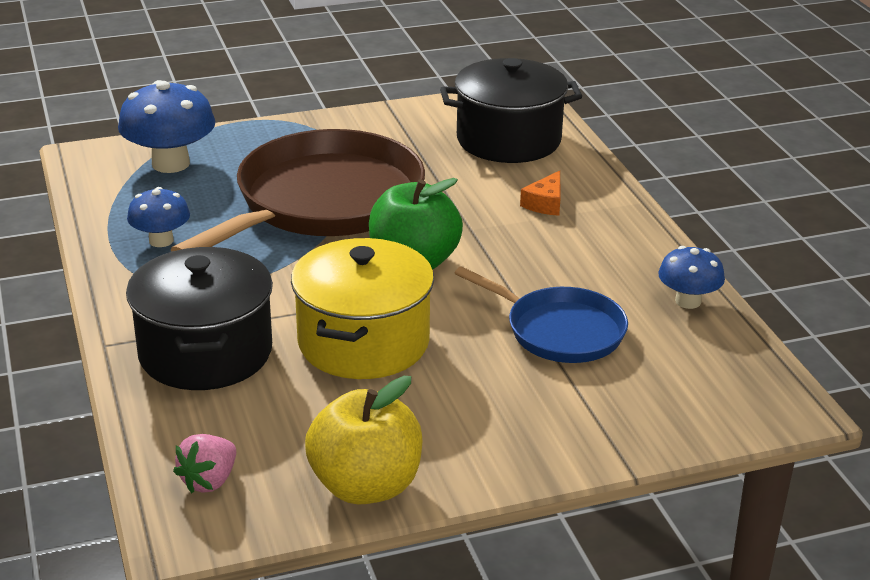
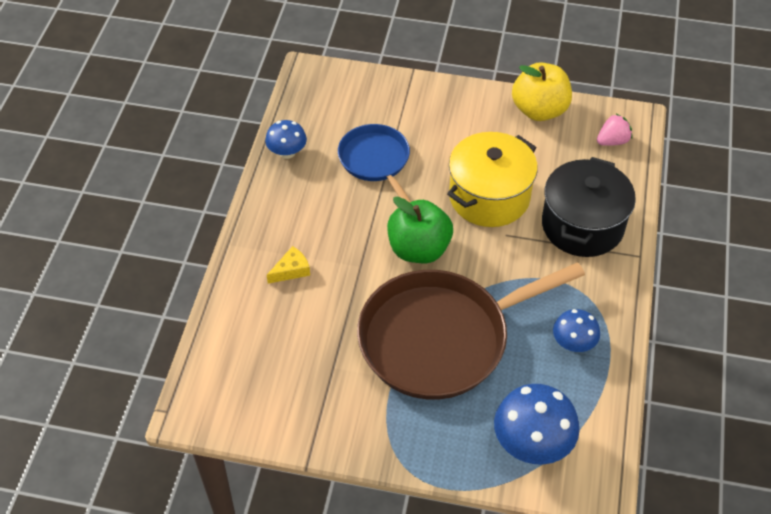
camera: 150 degrees left, 20 degrees up
(508, 140) = (254, 356): black pot -> none
(545, 203) = (291, 270): orange cheese -> yellow cheese

